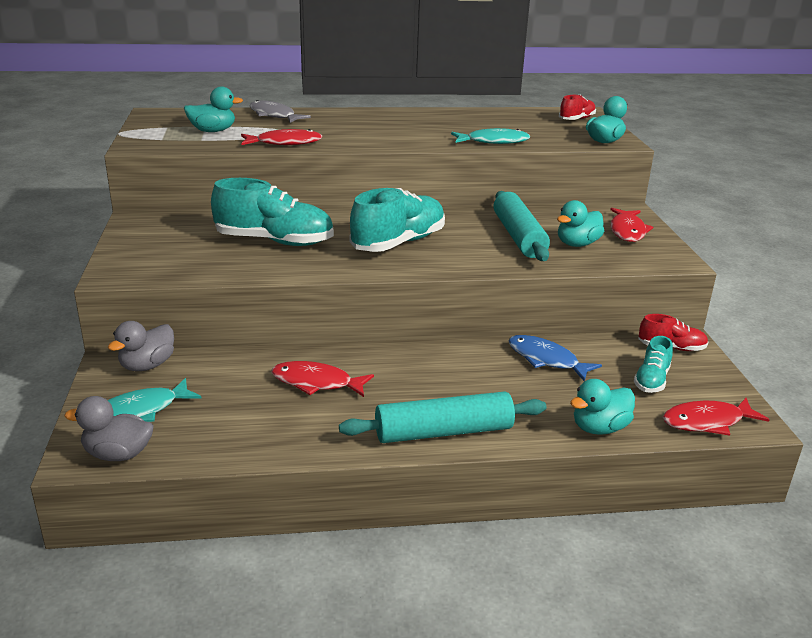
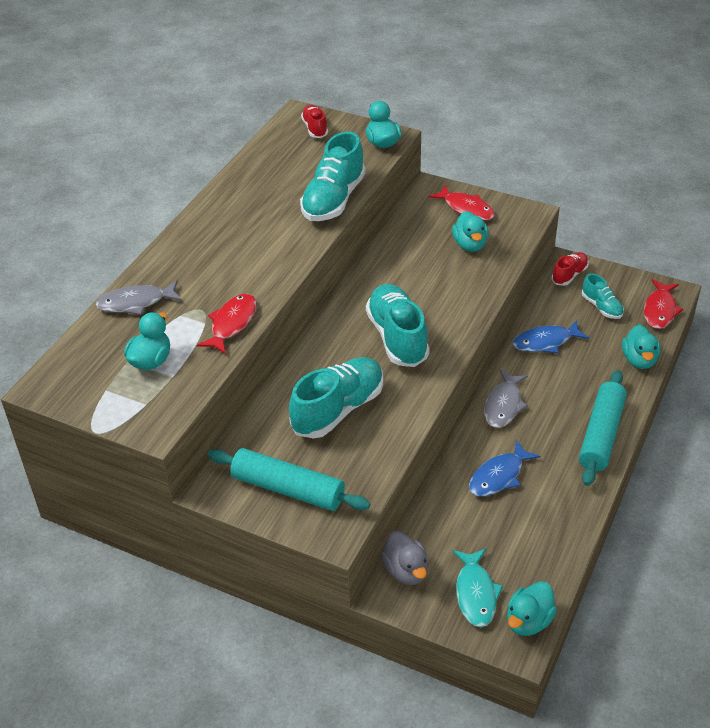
camera: 55 degrees left, 15 degrees up
(118, 454) = (528, 621): grey duck -> turquoise duck
(316, 383) = (499, 476): red fish -> blue fish
(422, 360) = (504, 405): none -> grey fish
(493, 141) = (333, 200): turquoise fish -> turquoise shoe
(518, 236) = (434, 267): turquoise rolling pin -> turquoise rolling pin (288, 489)

